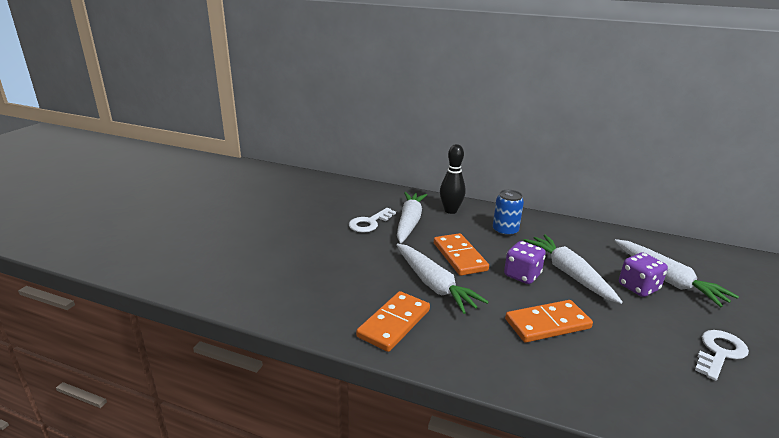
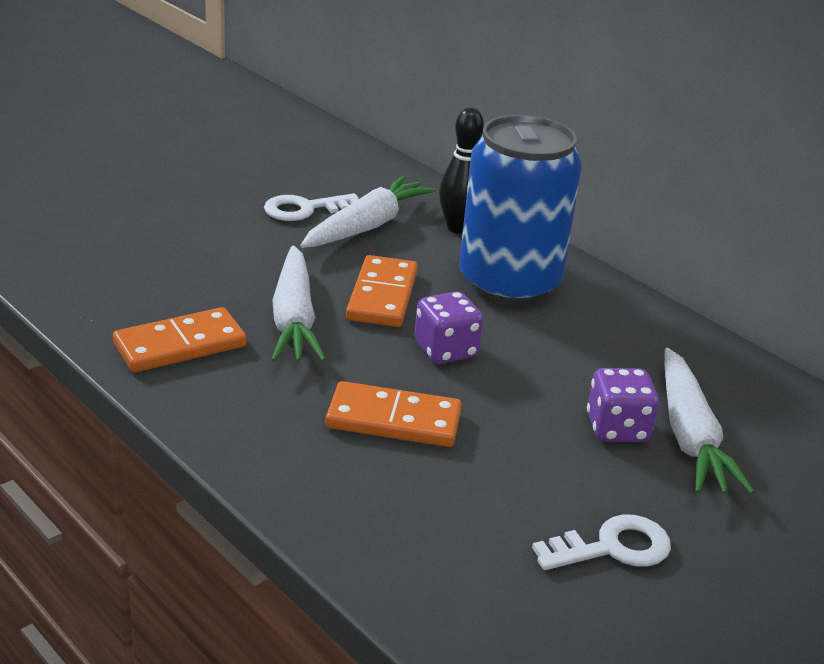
camera: 25 degrees right, 5 degrees up
(505, 231) = (509, 283): blue can -> blue can, size x2.17
(569, 274) = (527, 373): white carrot -> none

